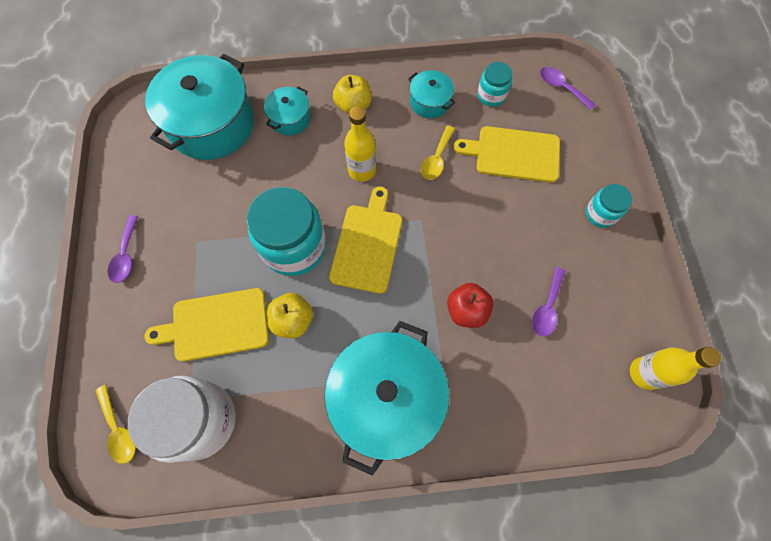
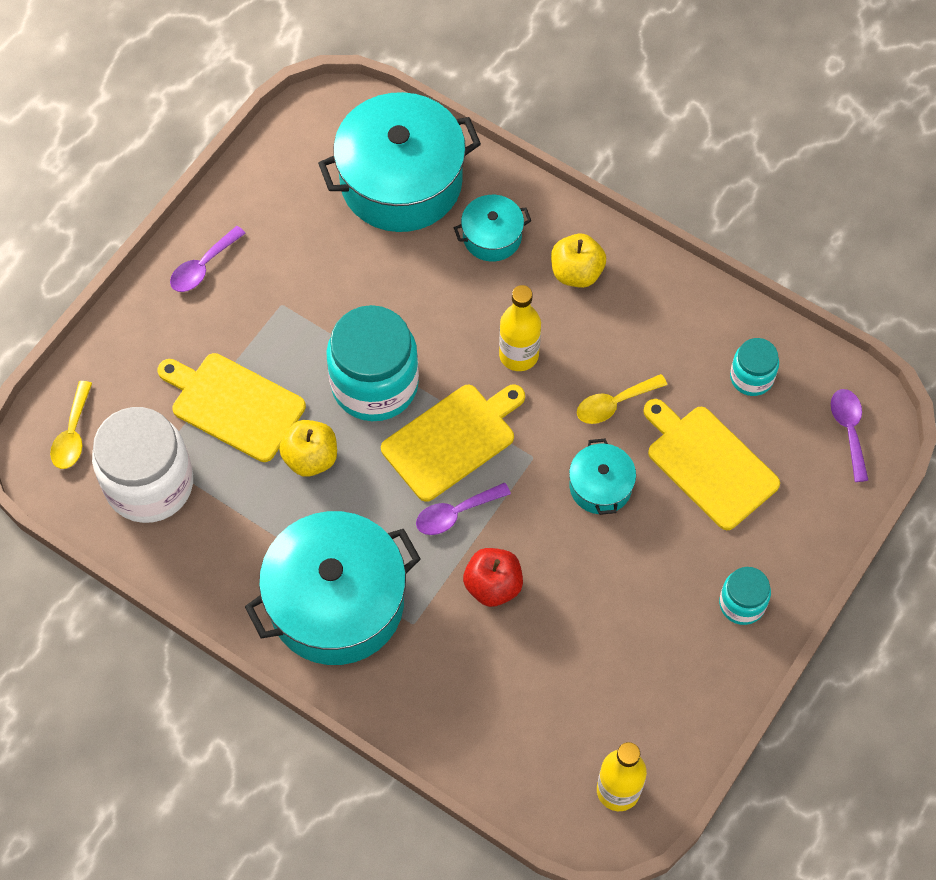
camera: 40 degrees right, 5 degrees down
(429, 102) = (669, 332): turquoise pot -> turquoise pot (600, 486)
(547, 307) = (580, 649): purple spoon -> purple spoon (455, 513)

